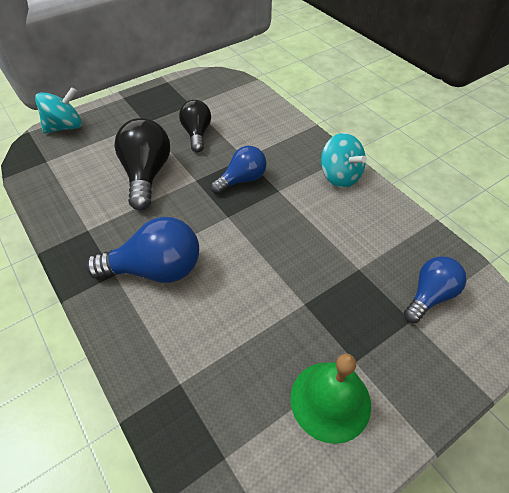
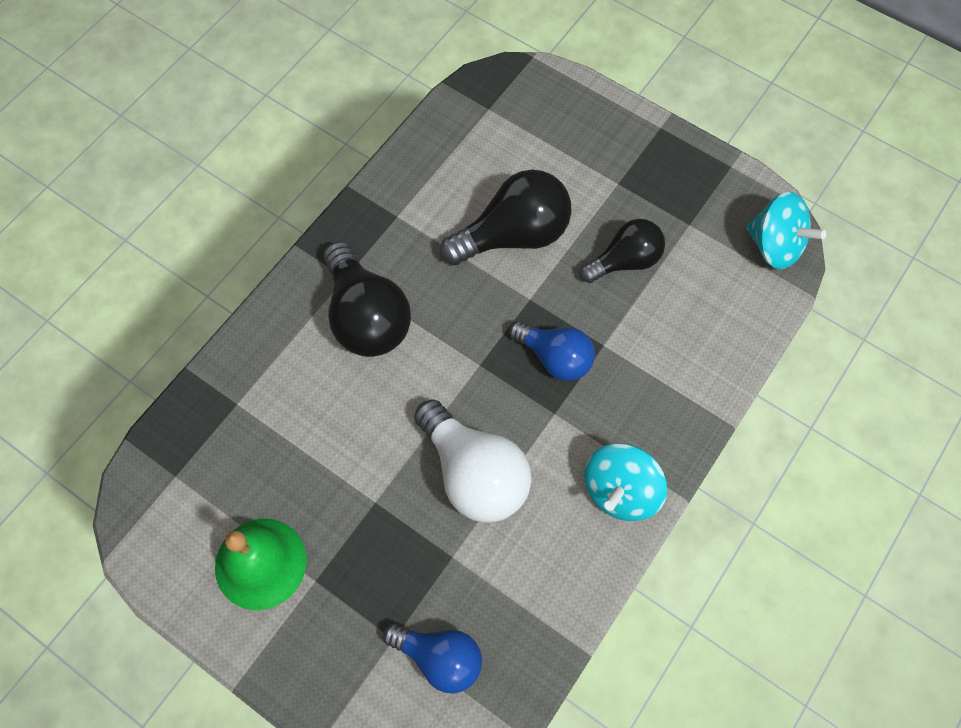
camera: 70 degrees right, 15 degrees up
(65, 127) = (561, 92): turquoise spinning top -> turquoise spinning top (775, 246)
(155, 269) = (366, 317): blue light bulb -> black light bulb
(304, 240) = (474, 474): none -> white light bulb

